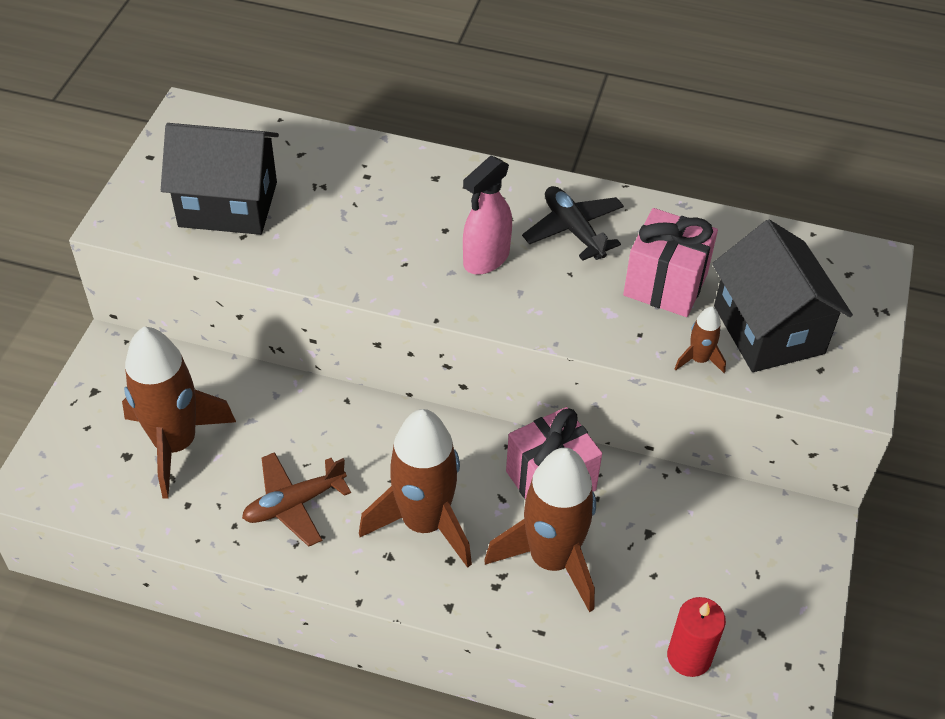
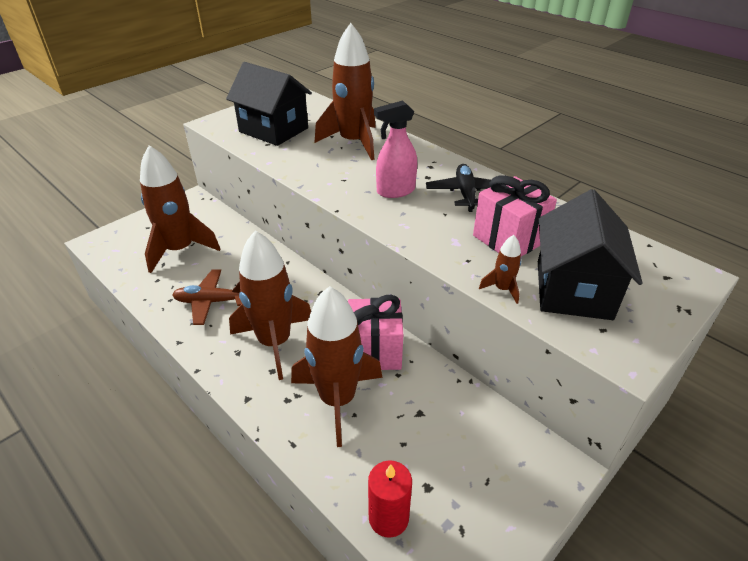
camera: 30 degrees right, 10 degrees down
(365, 189) = (353, 142): none -> brown rocket

